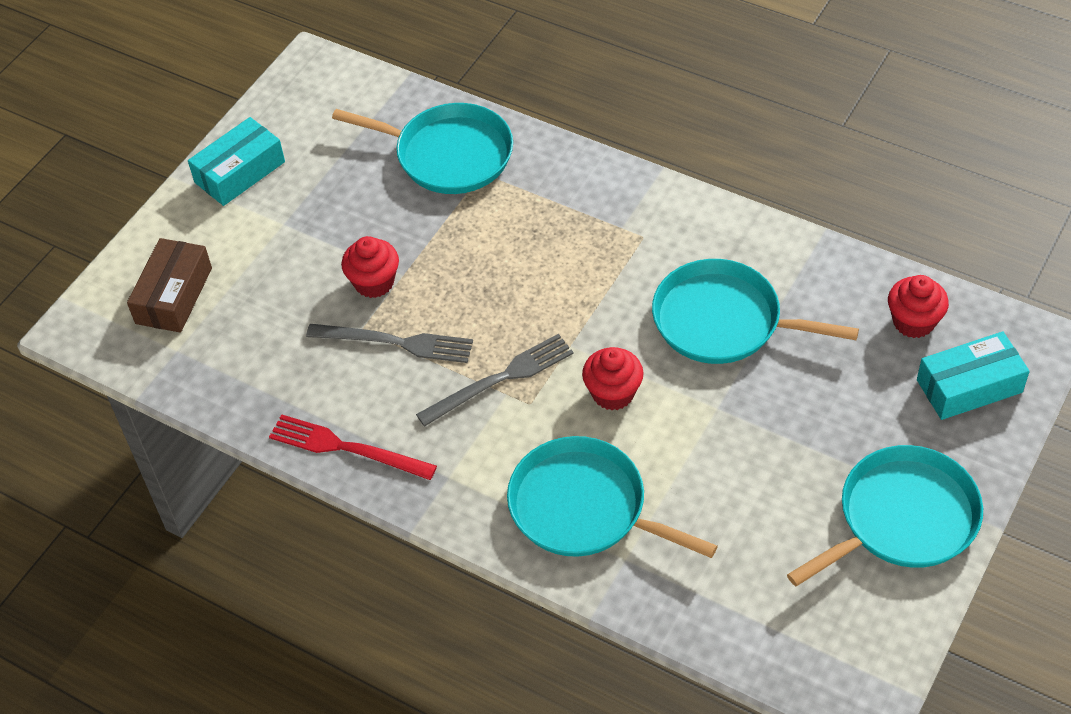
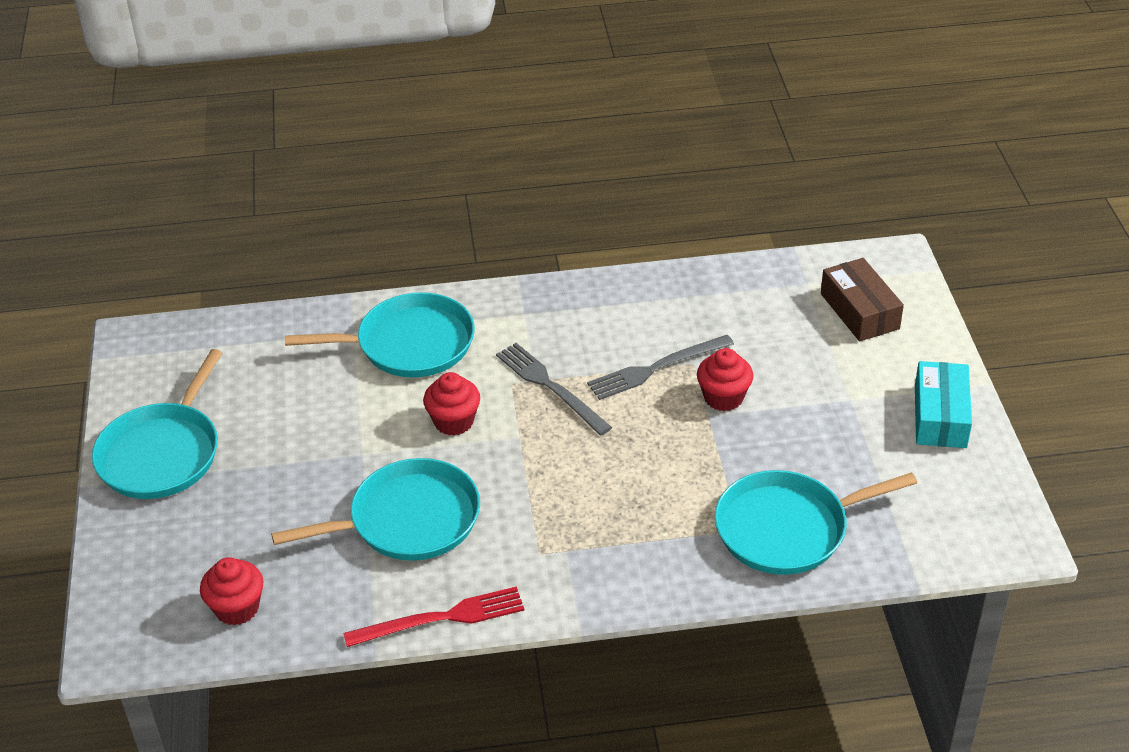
camera: 140 degrees right, 10 degrees down
(346, 448) = (614, 293): red fork -> red fork (441, 618)
(500, 379) = (550, 386): grey fork -> grey fork turned 120 degrees clockwise
(969, 386) = (156, 578): turquoise box -> none

